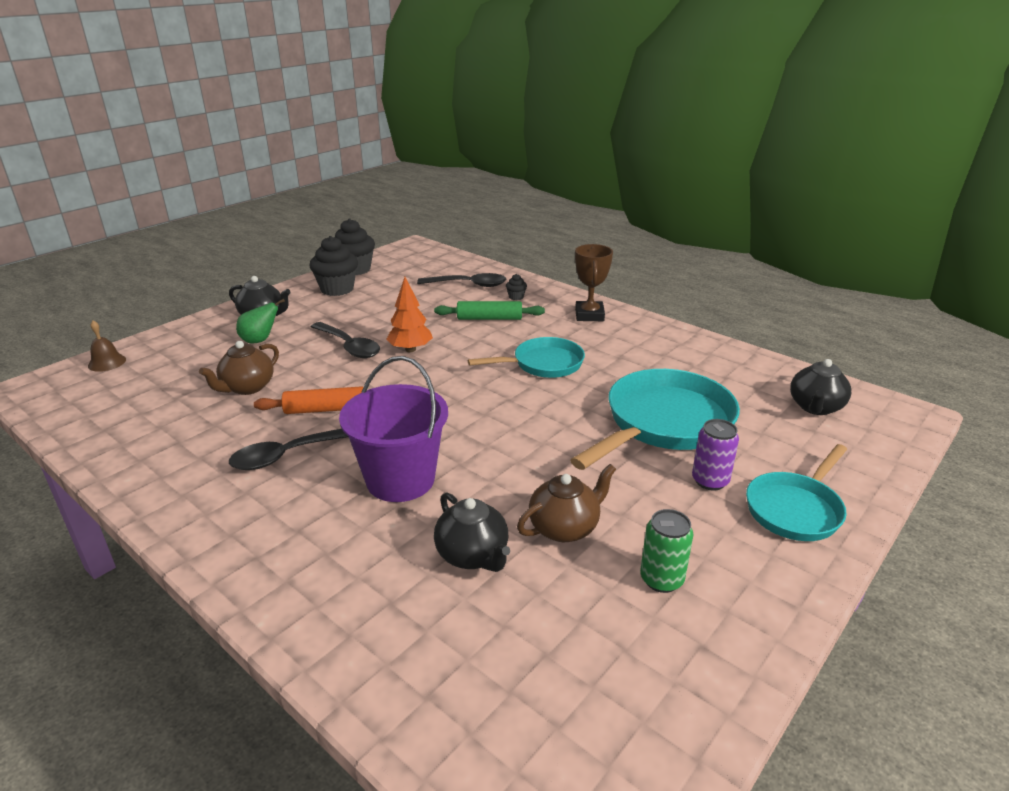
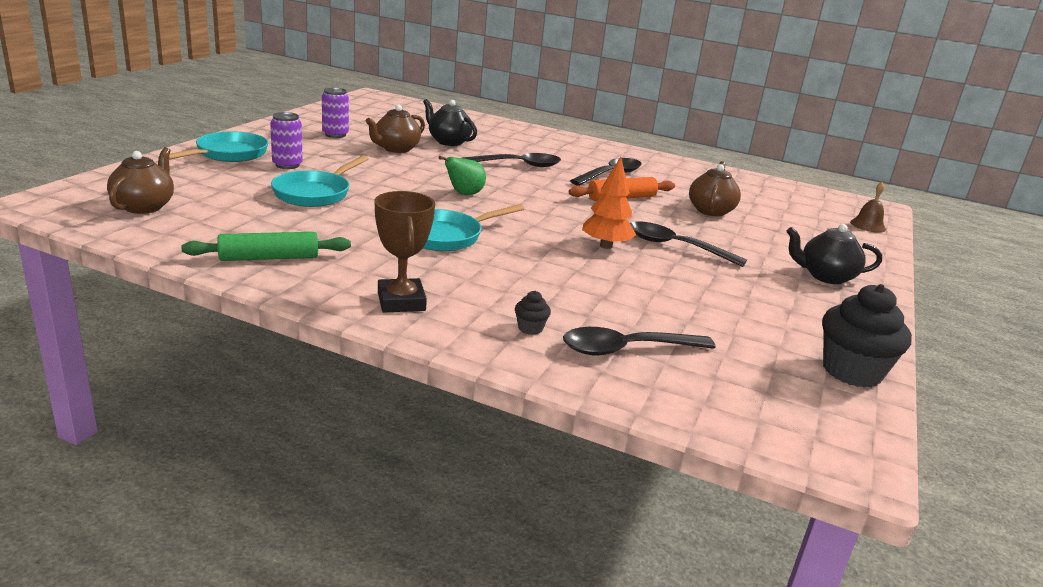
camera: 160 degrees right, 5 degrees down
(260, 340) = (776, 249): green pear -> green pear (464, 194)
(337, 289) = (811, 325): black cupcake -> none
(400, 479) = (518, 165): purple bucket -> black spoon
(489, 318) = (545, 288): green rolling pin -> green rolling pin (269, 258)
(661, 579) = (335, 135): green can -> purple can
(664, 423) = (315, 193): turquoise pan -> turquoise pan, size x0.62
(815, 407) = (144, 206): black teapot -> brown teapot

